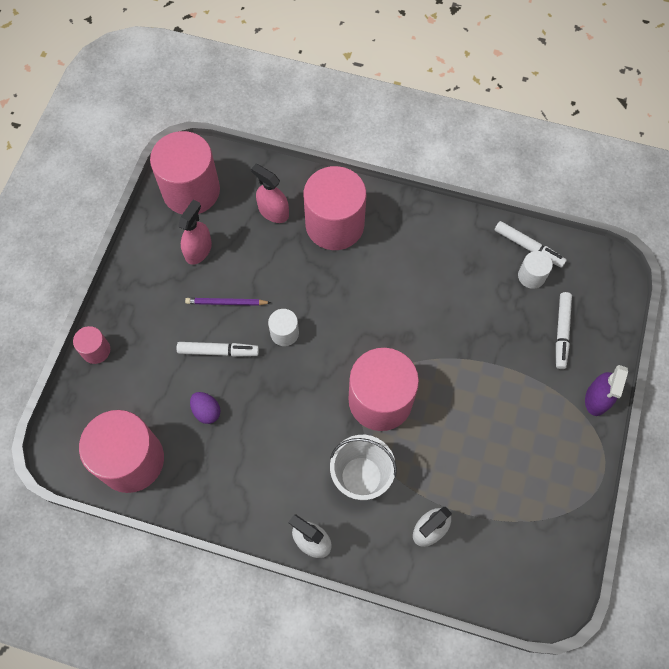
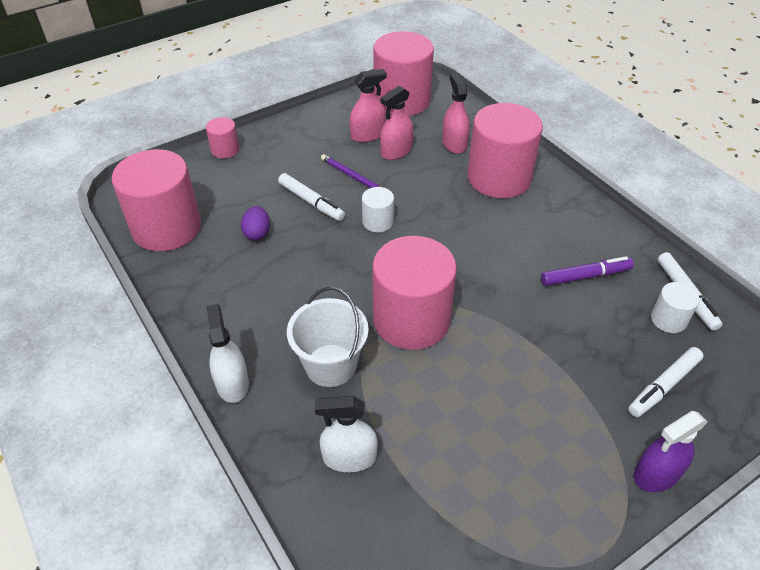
camera: 40 degrees right, 20 degrees down
(236, 252) = (396, 151): none -> pink spray bottle
(459, 277) = (585, 276): none -> purple marker

